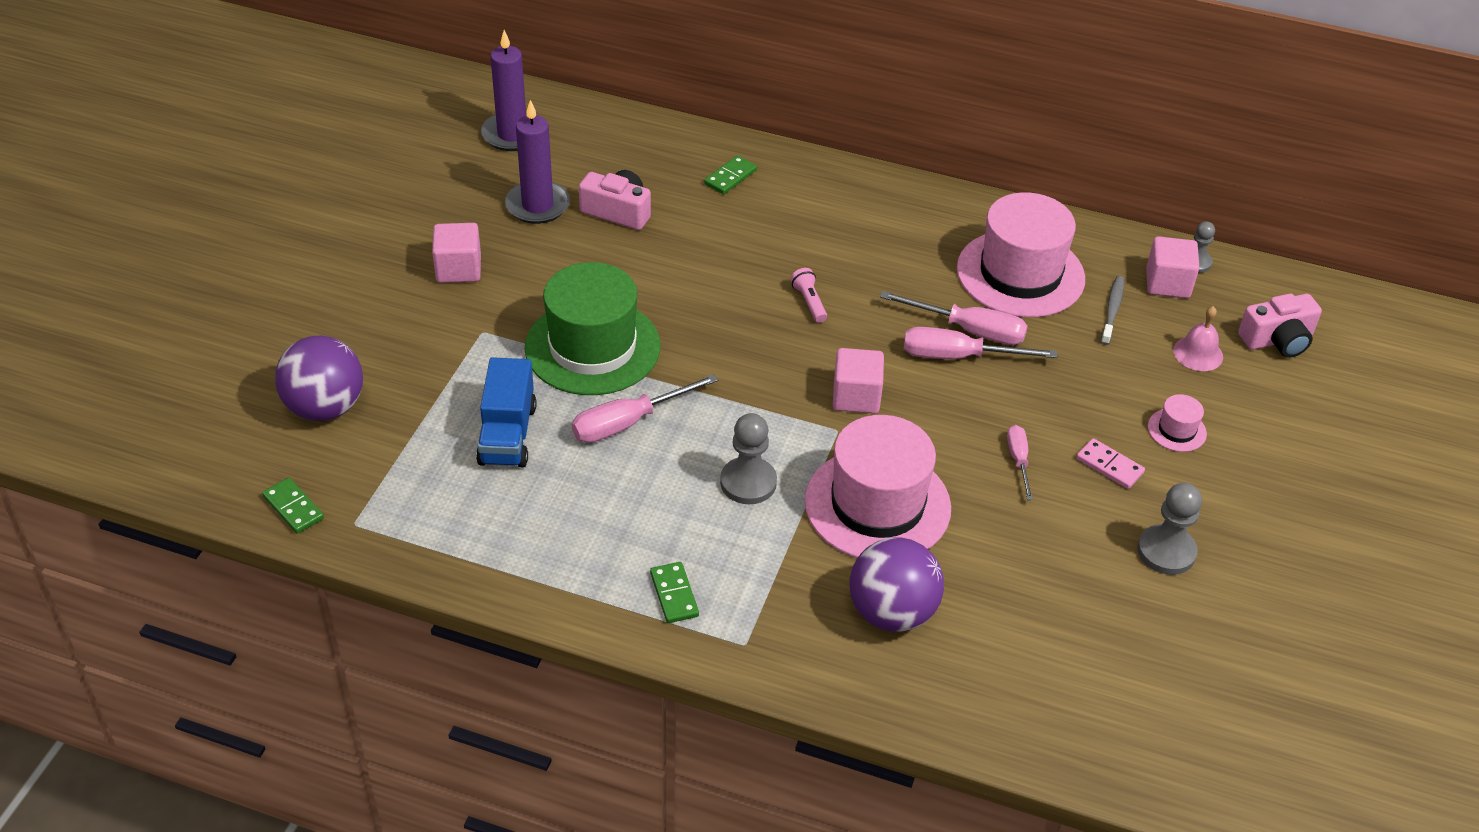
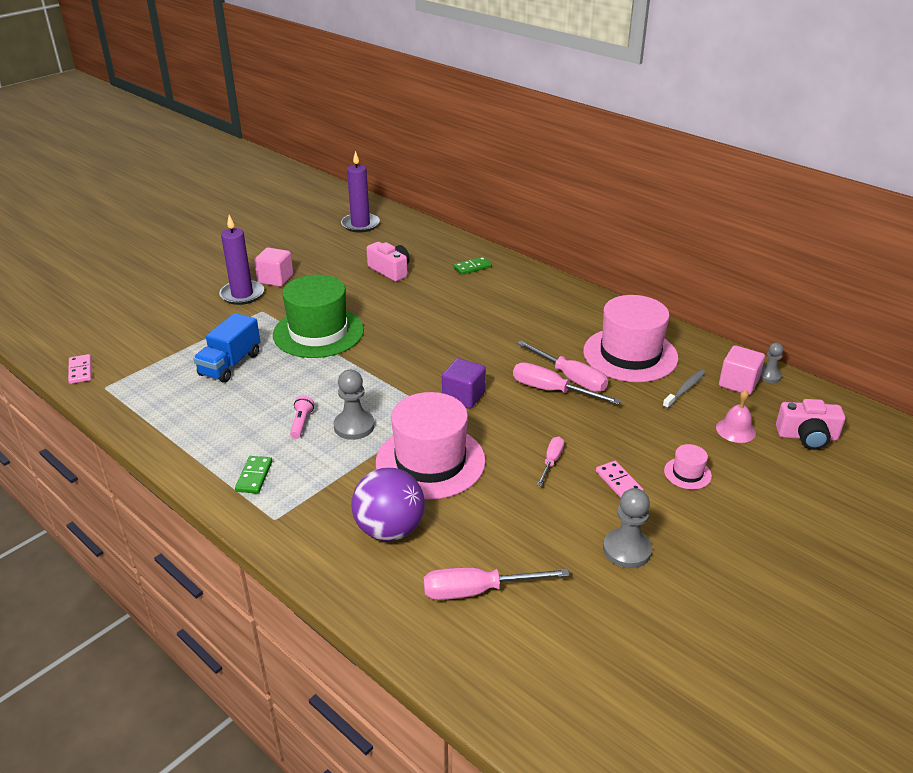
camera: 25 degrees right, 10 degrees down
(293, 508) = (80, 371): green domino -> pink domino
(325, 407) = (143, 327): purple ball -> none
(537, 205) = (346, 259): purple candle -> purple candle (242, 294)
(628, 422) = (306, 375): pink screwdriver -> pink screwdriver (477, 591)
(809, 302) = (472, 339): pink flashlight -> pink flashlight (301, 423)
(856, 397) = (463, 396): pink cube -> purple cube

